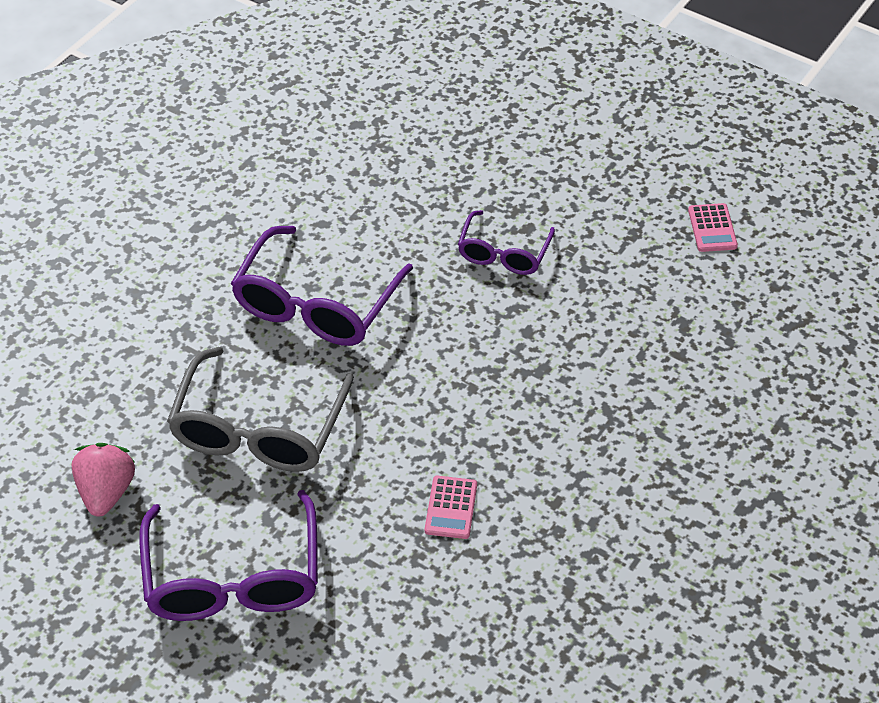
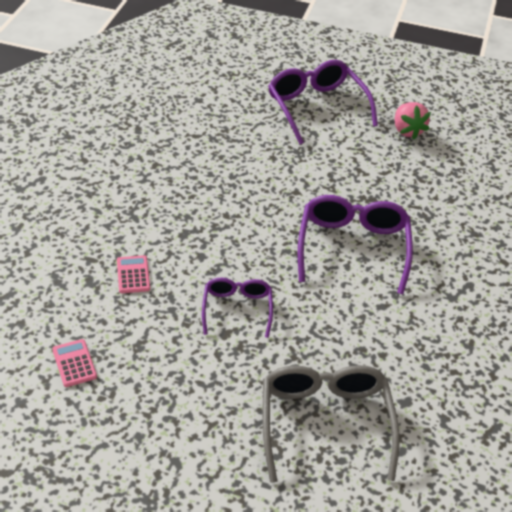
camera: 160 degrees right, 5 degrees down
(258, 430) = (345, 171): grey glasses -> grey glasses (325, 422)
(451, 508) = (215, 153): pink calculator -> pink calculator (133, 275)

